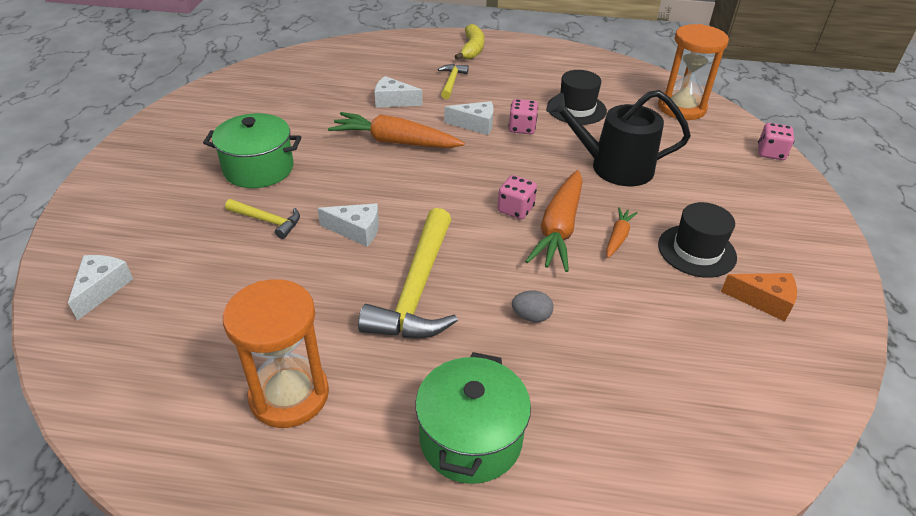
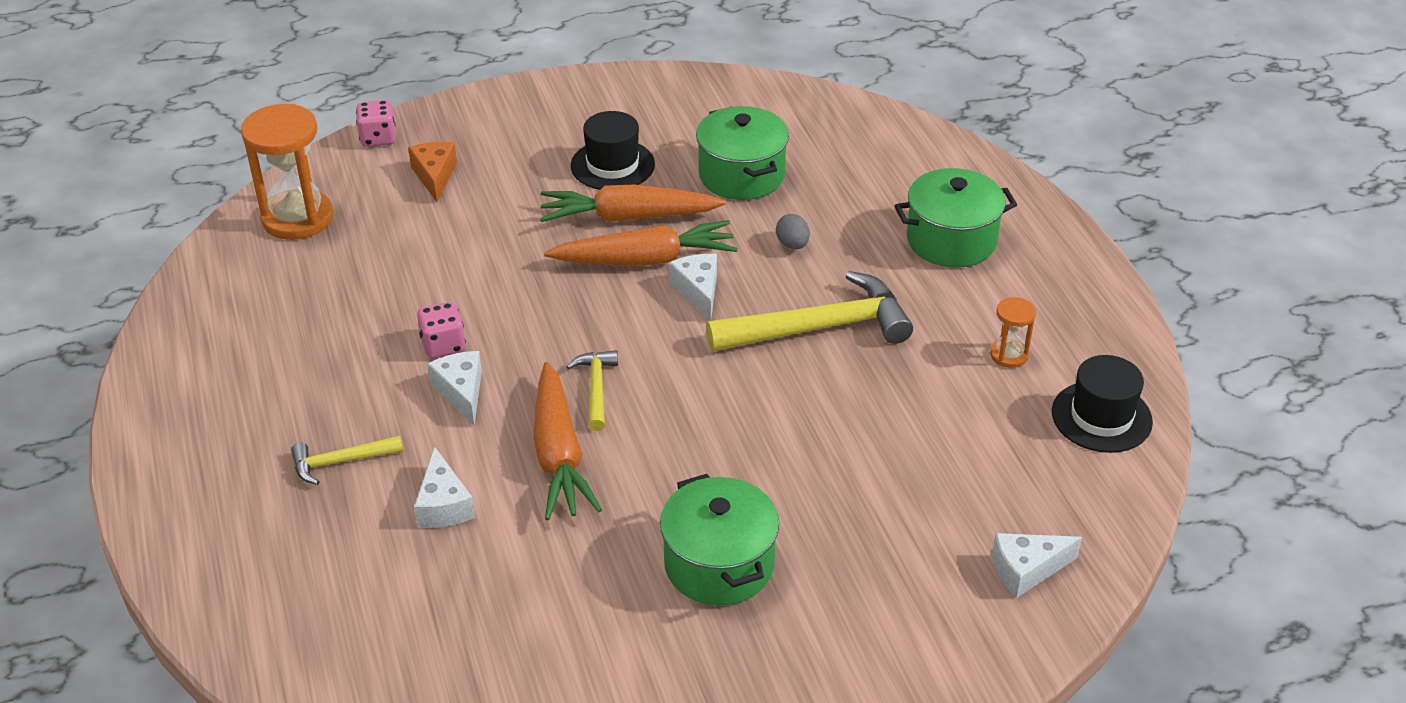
camera: 115 degrees left, 0 degrees up
(267, 221) = (812, 495): yellow hammer -> yellow hammer (596, 389)
(289, 395) = (1009, 355): orange hourglass -> orange hourglass, size x0.49
(356, 231) = (768, 410): white cheese -> white cheese (698, 291)
(472, 49) = (199, 479): yellow banana -> none
(515, 209) = (633, 300): pink dice -> none
(576, 109) = (356, 309): black hat -> black hat (1101, 417)
(614, 167) = (490, 246): black watering can -> none
(618, 237) = (628, 217): orange carrot -> orange carrot, size x2.00
(651, 323) = (741, 175): none -> green pot
(764, 301) = (659, 120): orange cheese -> orange cheese (435, 176)

